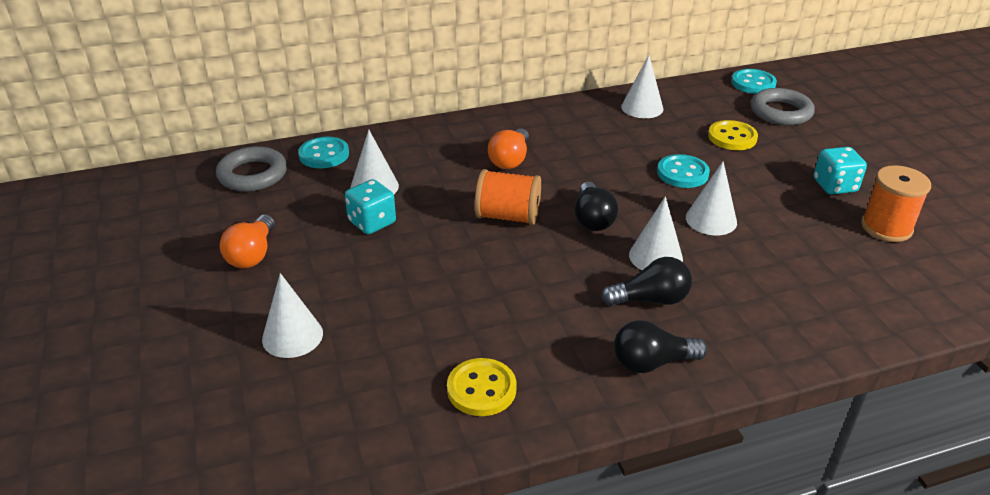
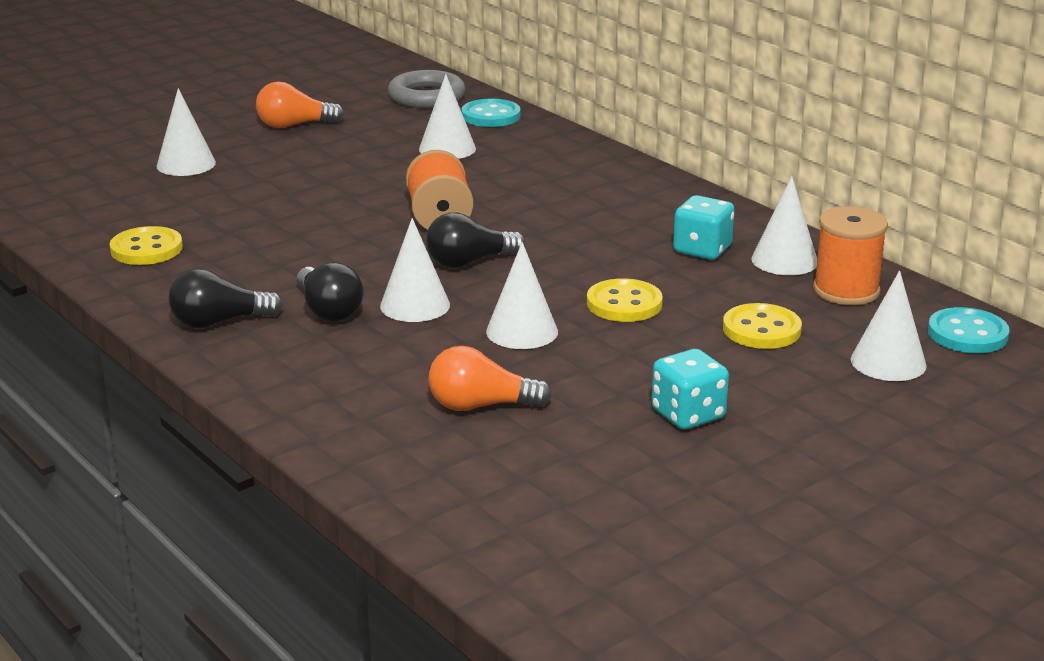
camera: 70 degrees right, 10 degrees down
(372, 222) = (380, 160): turquoise dice -> turquoise dice (702, 250)
(510, 160) = (563, 202): orange light bulb -> orange light bulb (481, 406)
(652, 362) = (219, 322): black light bulb -> black light bulb turned 75 degrees counterclockwise
(682, 173) = (624, 304): turquoise button -> yellow button
(780, 112) = (888, 362): grey ring -> white cone
(886, 227) = (601, 458): orange spool -> orange spool (846, 291)

